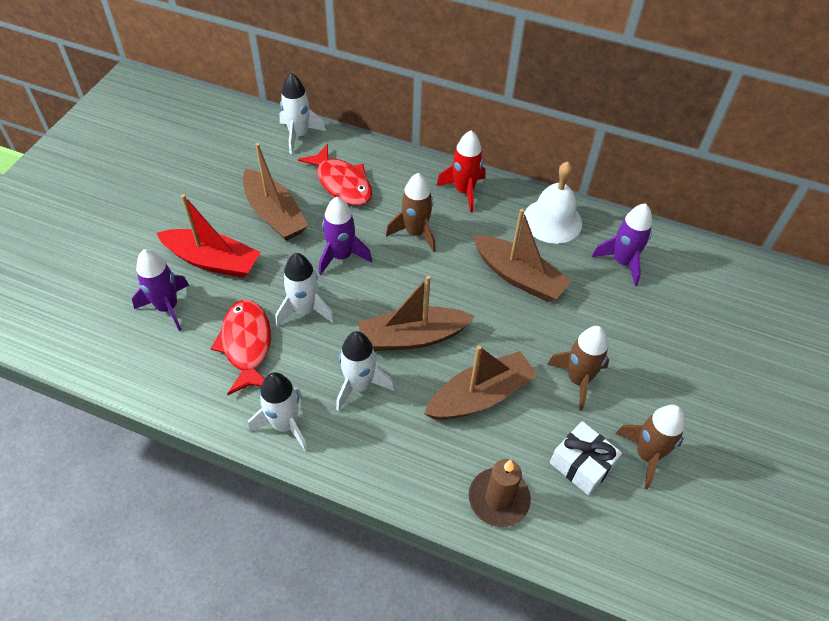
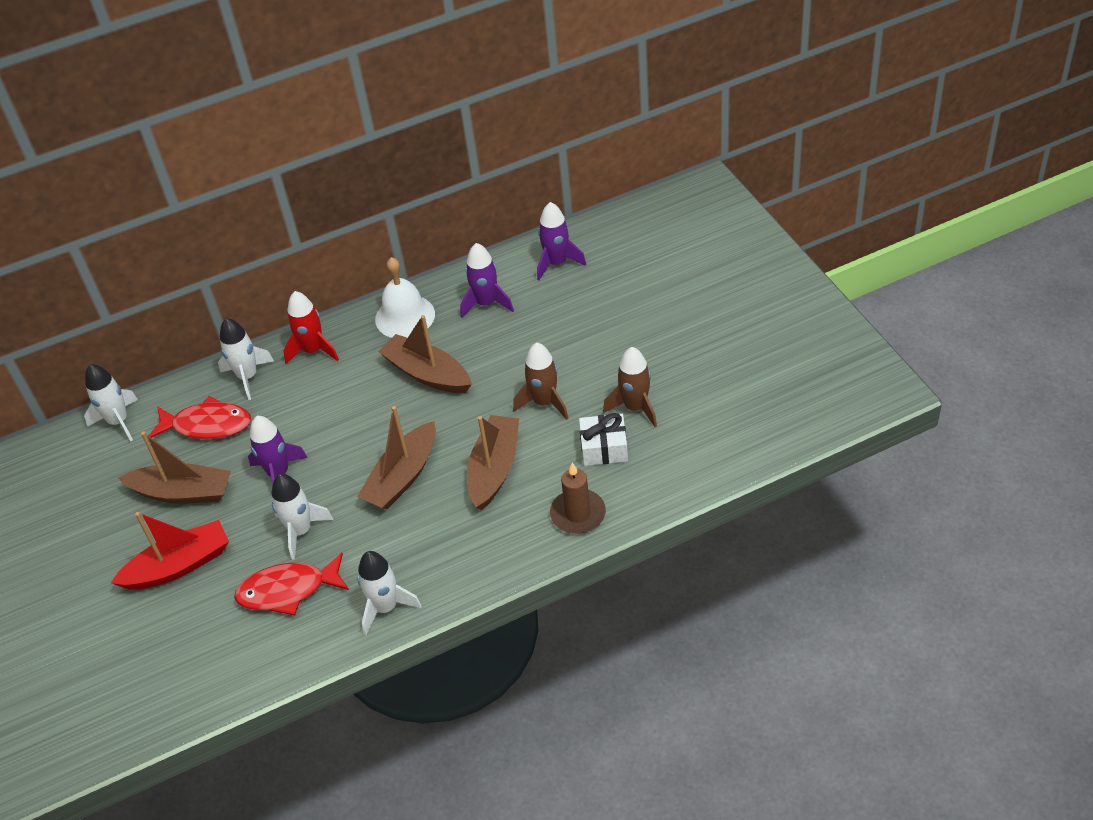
camera: 40 degrees left, 5 degrees down
(167, 307) = (188, 625): purple rocket -> purple rocket (557, 263)
(246, 345) = (288, 590): red fish -> red fish turned 45 degrees counterclockwise
(359, 385) = (405, 538): white rocket -> white rocket (248, 377)
(415, 233) = (314, 409): brown rocket -> none
(518, 276) = (427, 374): brown boat -> brown boat turned 135 degrees counterclockwise

